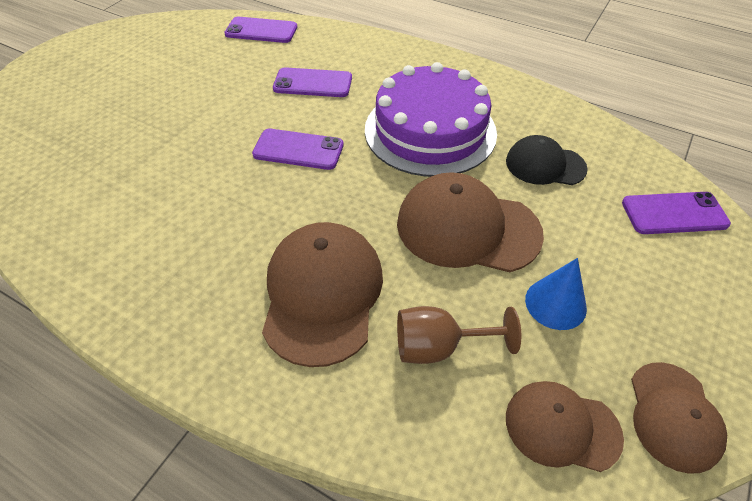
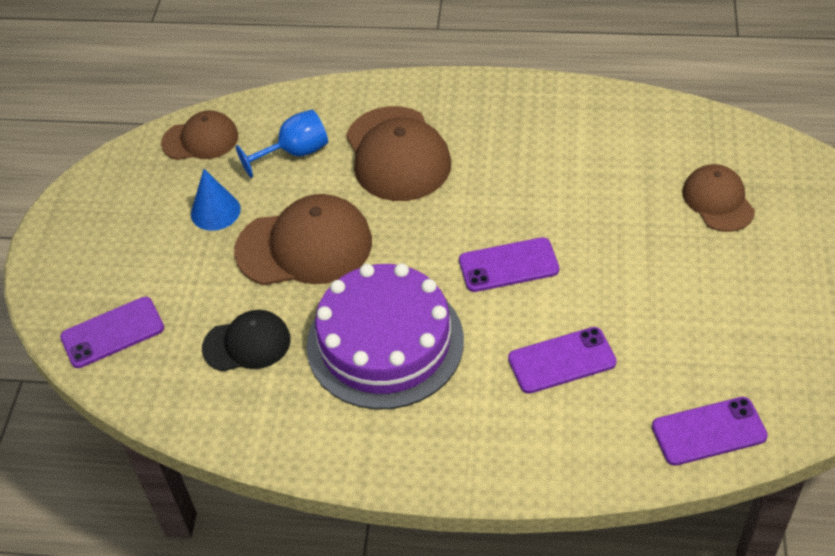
camera: 160 degrees right, 0 degrees up
(439, 347) = (295, 153): brown goblet -> blue goblet
(673, 416) = (127, 170): brown cap -> brown cap (718, 201)

